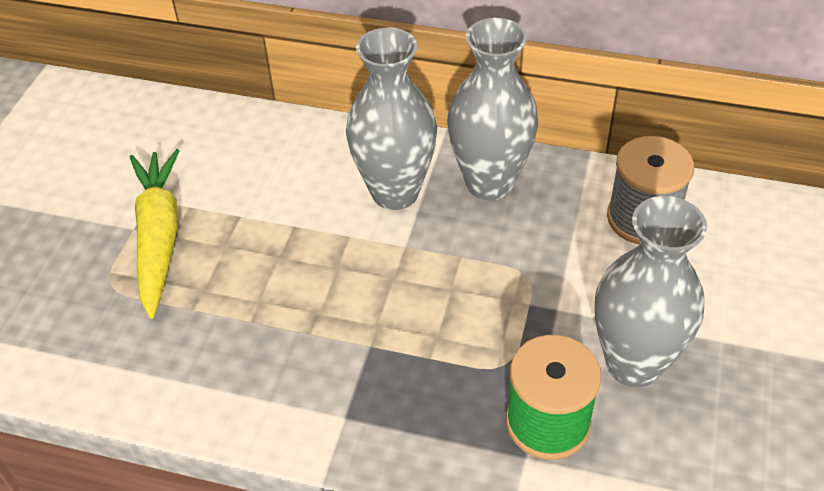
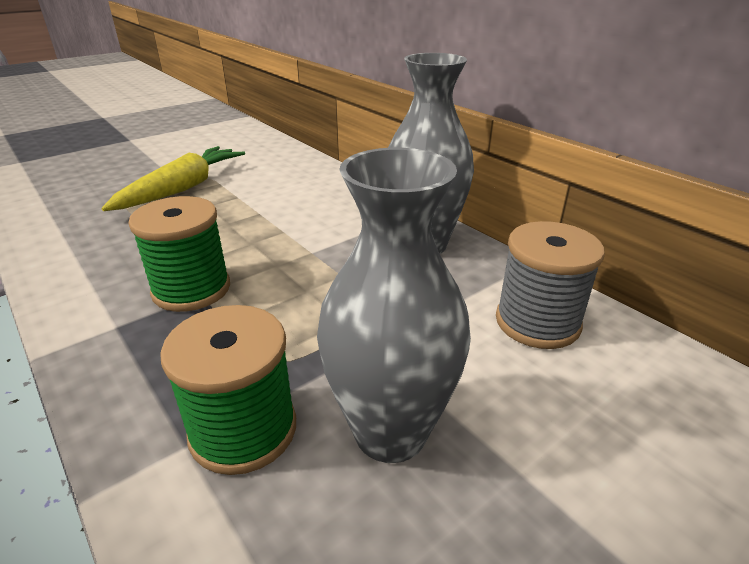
camera: 35 degrees right, 15 degrees down
(356, 346) = (191, 289): none -> green spool
(395, 192) = (347, 223): grey vase -> none

